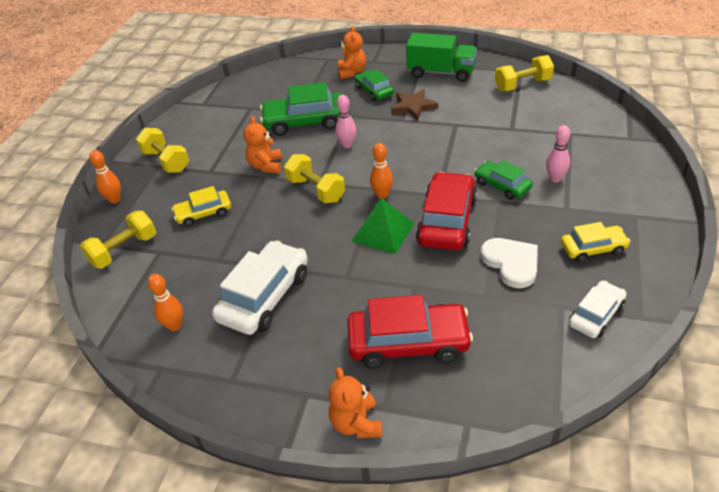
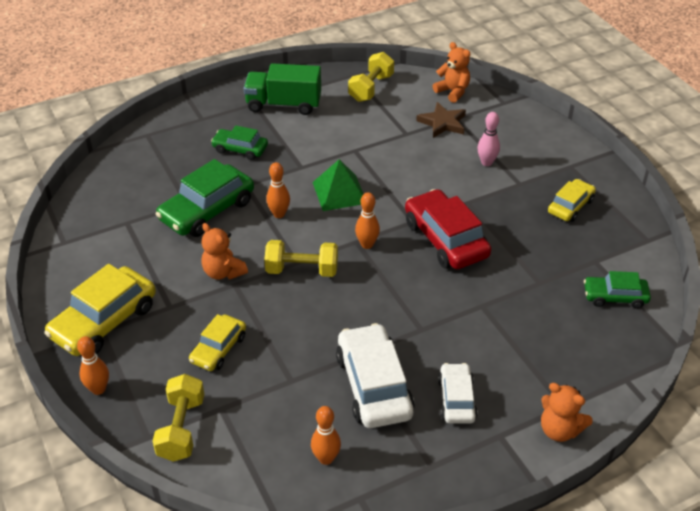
camera: 45 degrees left, 0 degrees up
(166, 161) = (104, 321): yellow dumbbell -> yellow car
(347, 145) = (279, 214): pink bowling pin -> orange bowling pin
(352, 72) = (193, 139): orange teddy bear -> orange teddy bear (453, 92)
(383, 232) = (405, 275): green pyramid -> green pyramid (339, 192)
(408, 343) = (527, 350): red car -> none
(413, 107) = (297, 149): brown star -> brown star (442, 123)
(441, 72) = (283, 104): green truck -> green truck turned 150 degrees counterclockwise
(502, 185) = (454, 188): green car -> green car (615, 297)
(511, 263) = (529, 247): white heart -> none
(596, 315) = (622, 254): white car -> white car (456, 399)

